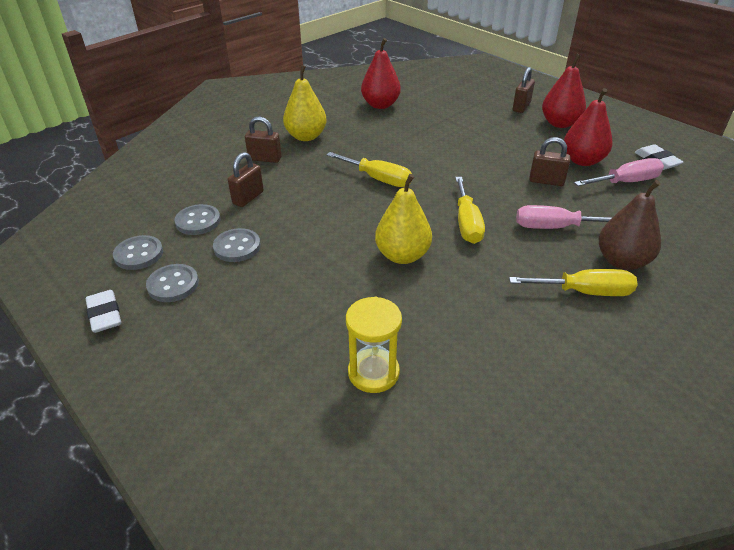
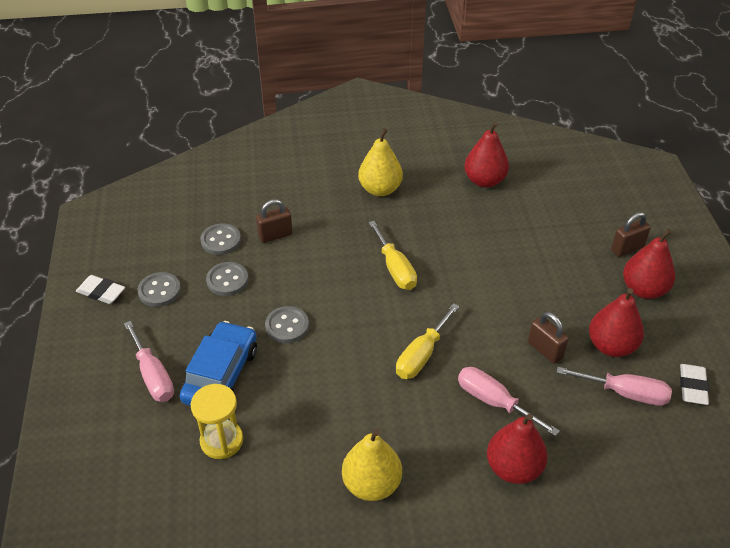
camera: 35 degrees right, 5 degrees up
(105, 315) = (101, 292): white eraser -> white eraser turned 75 degrees counterclockwise
(139, 254) = (159, 251): grey button -> grey button (287, 326)
(241, 356) = (153, 376): none -> pink screwdriver
(265, 159) = (323, 199): brown padlock -> none
(312, 320) = (221, 374): none -> blue car
(402, 255) = (337, 356): yellow pear -> yellow pear (371, 484)
(585, 292) = (445, 475): yellow screwdriver -> none
(622, 261) = (513, 468): brown pear -> red pear

